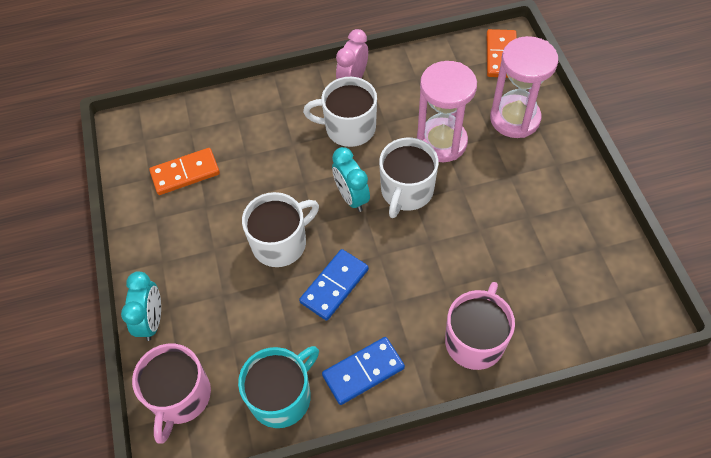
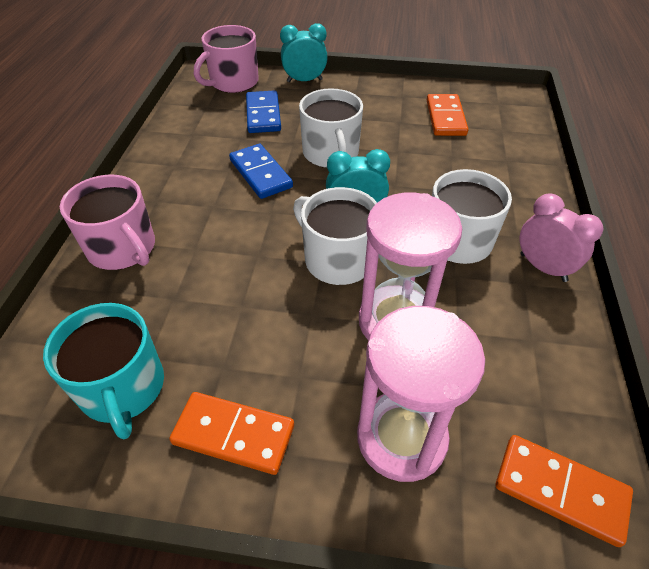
camera: 110 degrees right, 10 degrees down
(152, 321) = (304, 80): turquoise clock -> turquoise clock turned 150 degrees clockwise
(180, 396) = (233, 82): pink mug -> pink mug turned 75 degrees counterclockwise
(282, 396) = (189, 123): turquoise mug -> turquoise mug (123, 388)
(363, 371) = (166, 168): blue domino -> blue domino (263, 114)
(562, 191) = (234, 434): none -> orange domino

